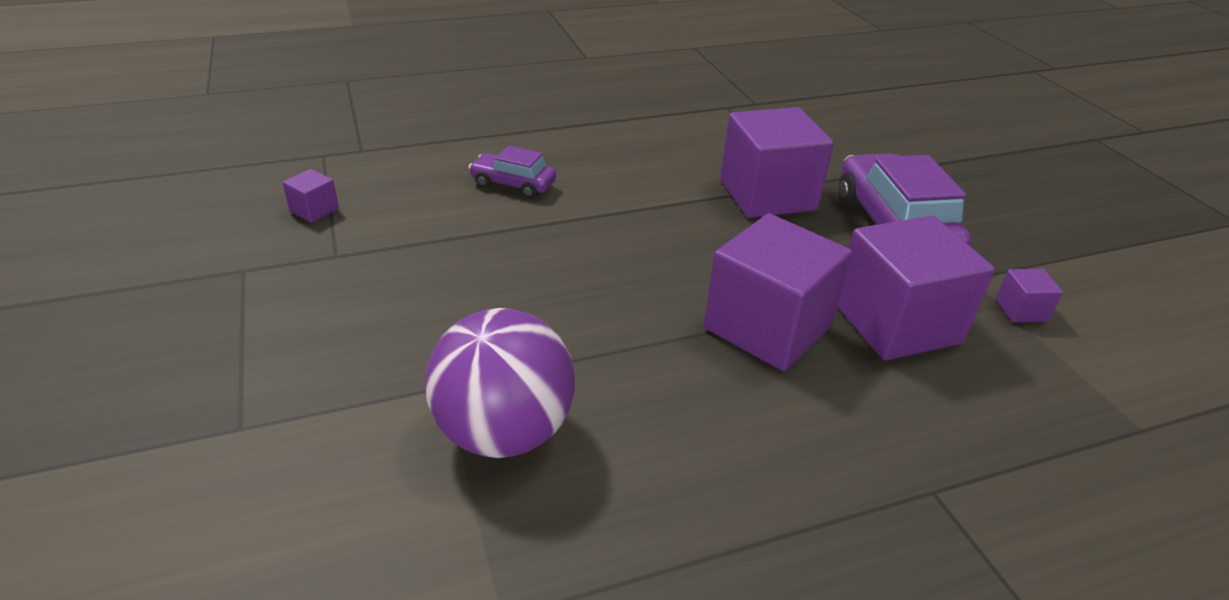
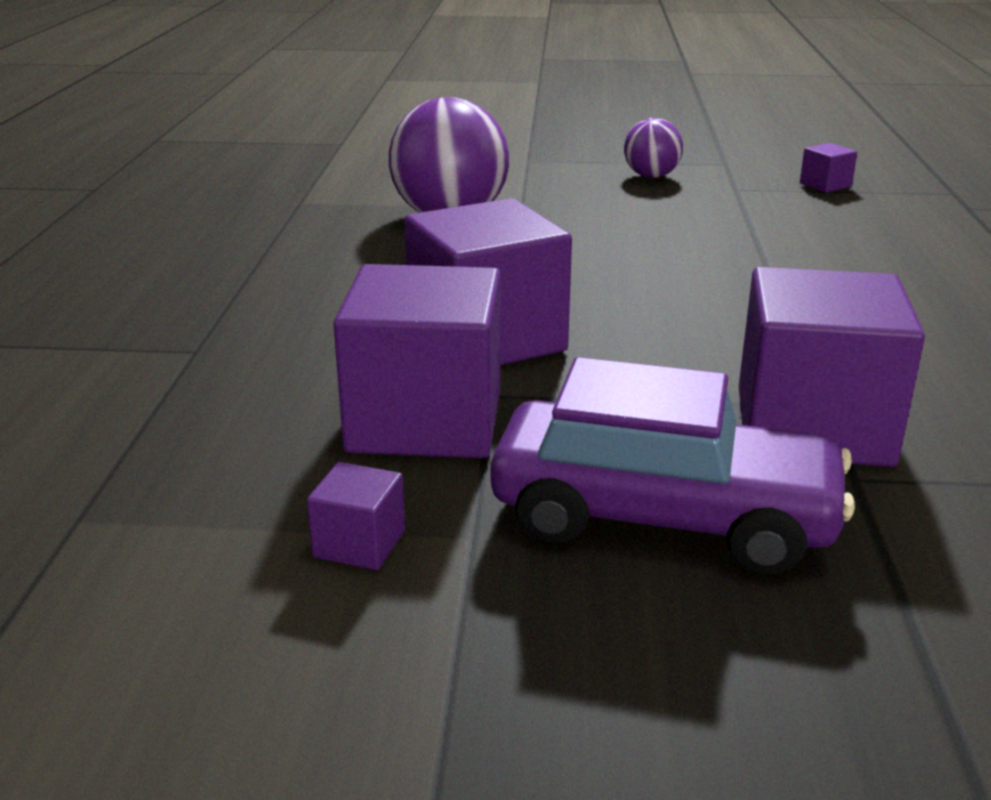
camera: 115 degrees right, 10 degrees down
(304, 312) = (651, 176): none -> purple ball
(513, 184) = (872, 265): purple car -> none

